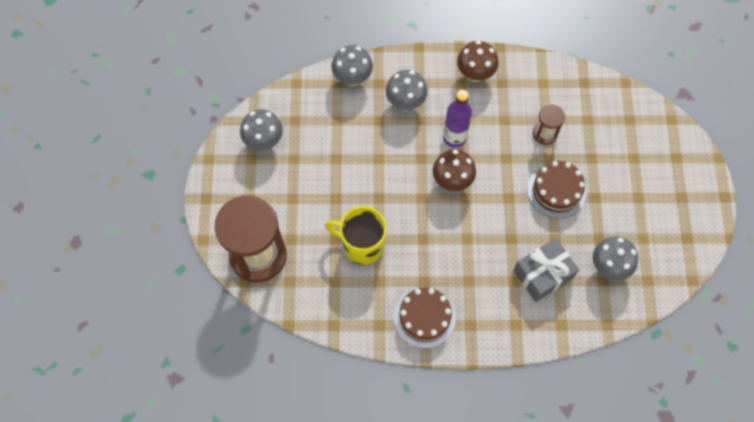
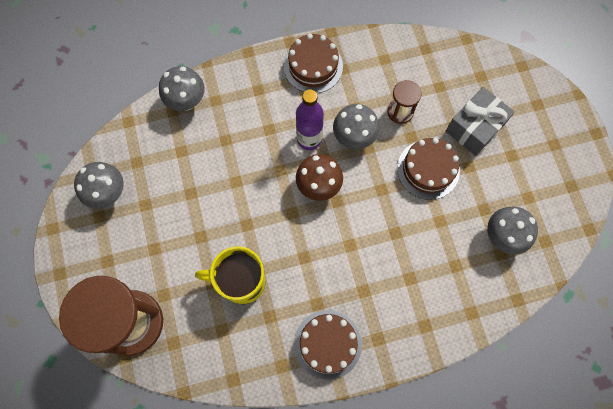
camera: 15 degrees left, 5 degrees up
(405, 102) = (249, 114): grey mushroom -> grey mushroom (354, 138)
(475, 74) = (313, 66): brown mushroom -> brown cake
(543, 274) = (438, 263): grey gift -> grey gift (475, 128)

